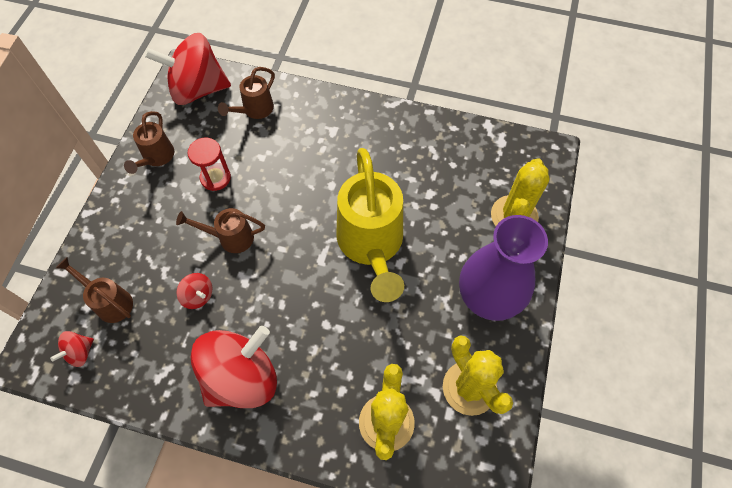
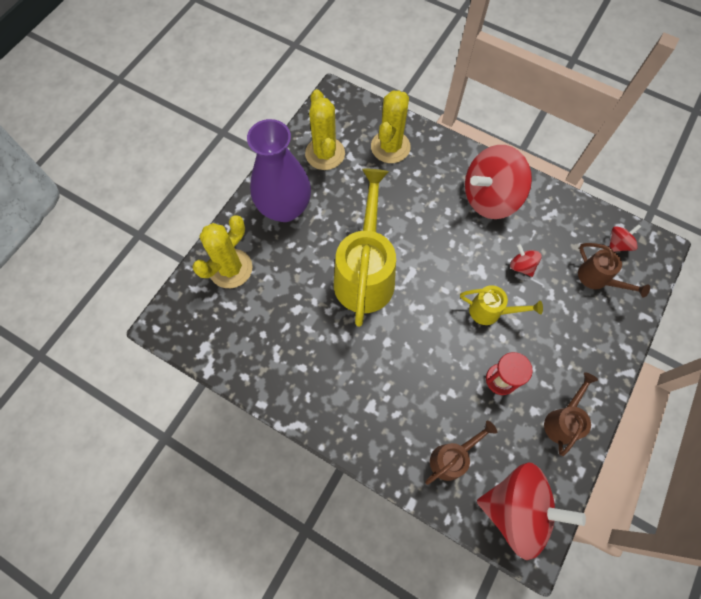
camera: 165 degrees left, 5 degrees up
(231, 238) = (490, 311): brown watering can -> yellow watering can

